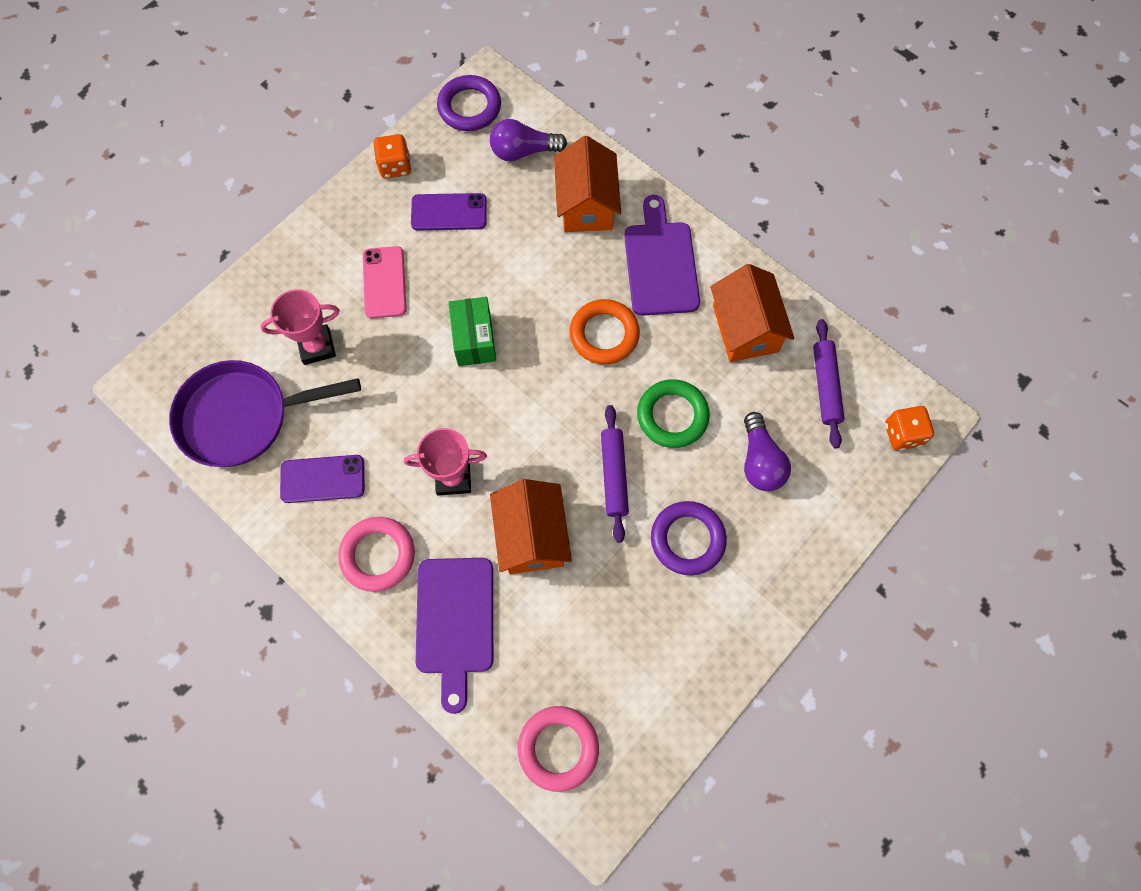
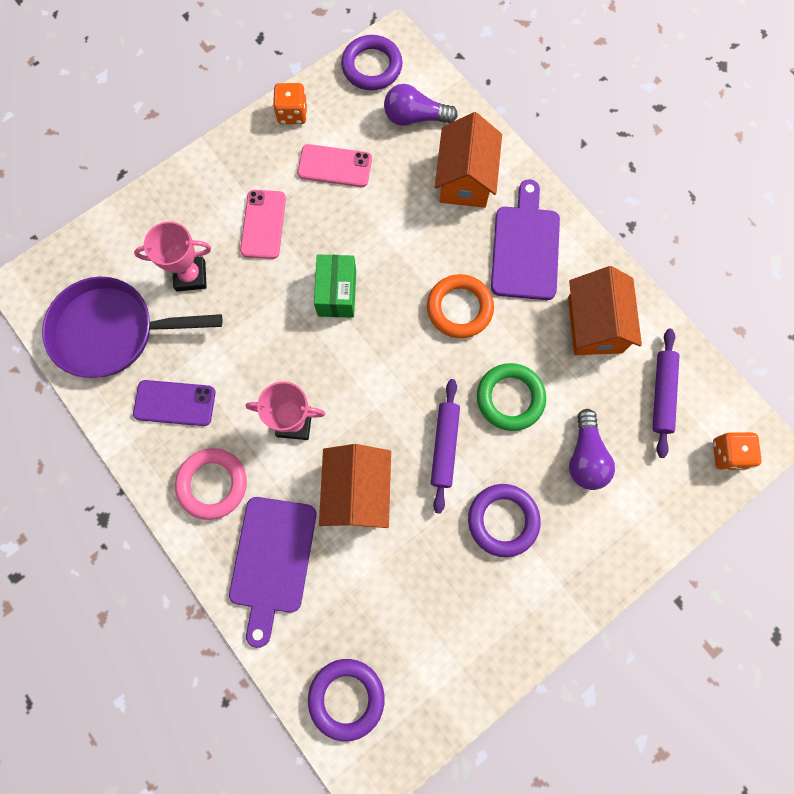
camera: 10 degrees right, 5 degrees up
(449, 212) = (335, 166): purple phone -> pink phone
(558, 748) = (346, 698): pink ring -> purple ring

